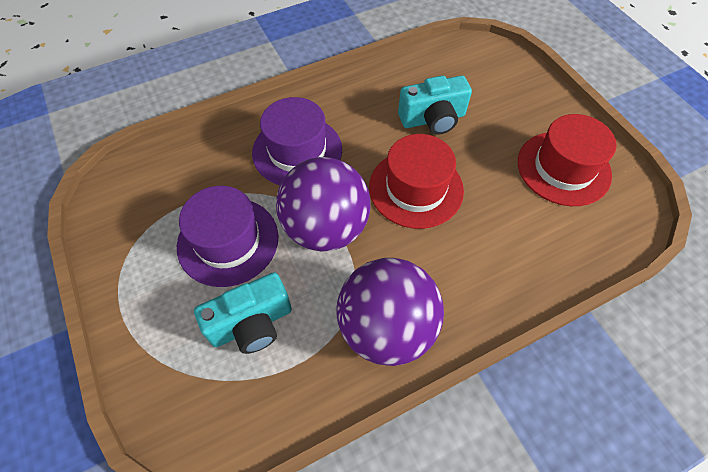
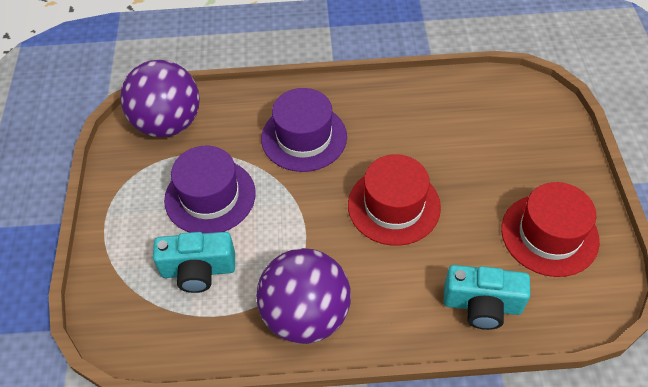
camera: 25 degrees right, 5 degrees down
(326, 228) = (296, 213): purple ball -> purple ball (168, 123)
(433, 119) = (444, 147): turquoise camera -> turquoise camera (482, 305)

